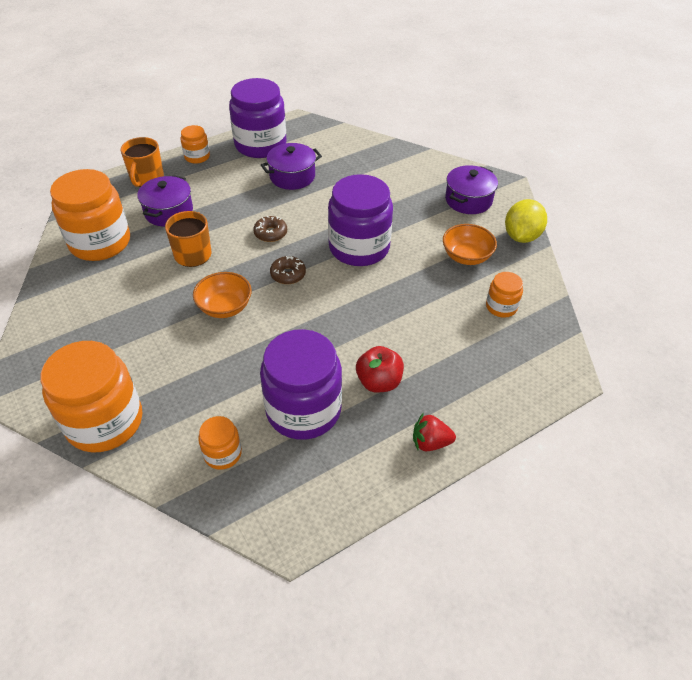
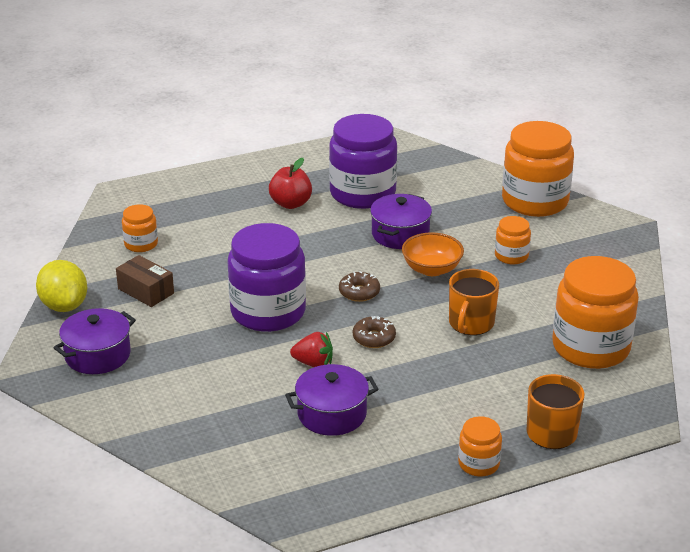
camera: 170 degrees left, 15 degrees down
(168, 212) = (510, 378): purple pot -> purple pot (400, 234)
(222, 454) = (432, 176): orange jar -> orange jar (511, 256)
(260, 145) = (374, 476): purple jar -> none
(430, 442) = (263, 168): red strawberry -> red strawberry (313, 363)
(466, 256) = (146, 291): orange bowl -> brown box
(521, 236) = (64, 306): yellow lemon -> yellow lemon turned 60 degrees counterclockwise

